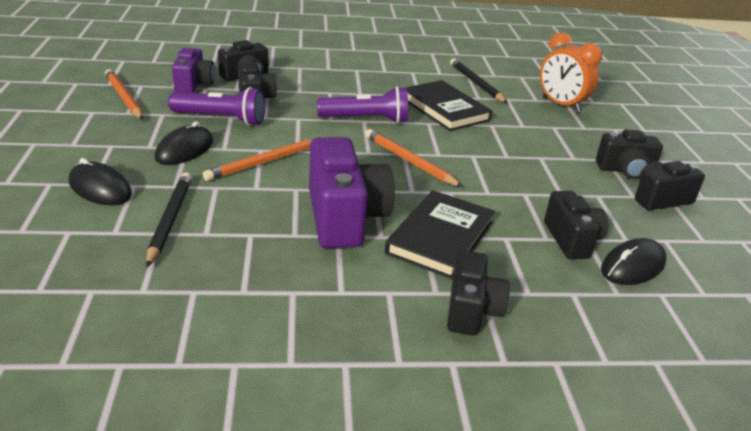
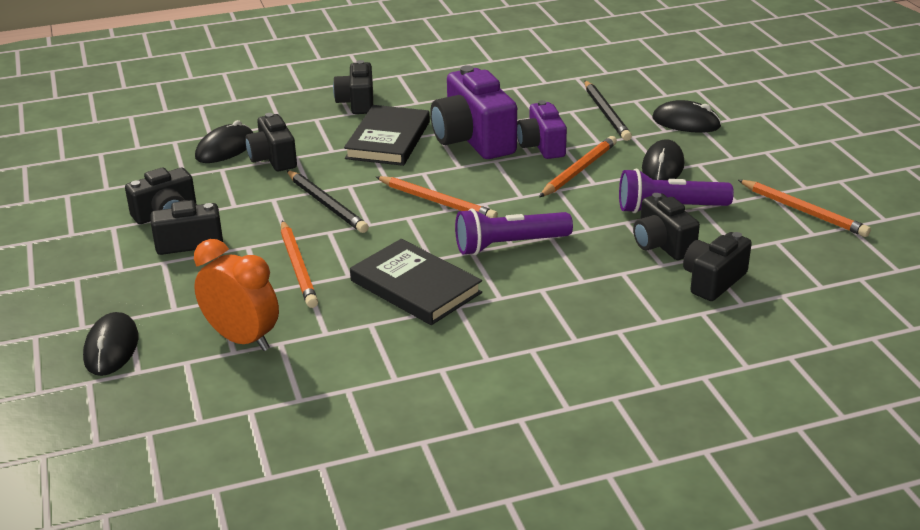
camera: 170 degrees right, 0 degrees up
(194, 84) = (757, 250): purple camera -> purple camera (541, 146)
(476, 83) = (377, 357): black pencil -> black pencil (327, 204)
(530, 136) = (298, 267): none -> orange pencil
(645, 116) = (111, 348): none -> black mouse

